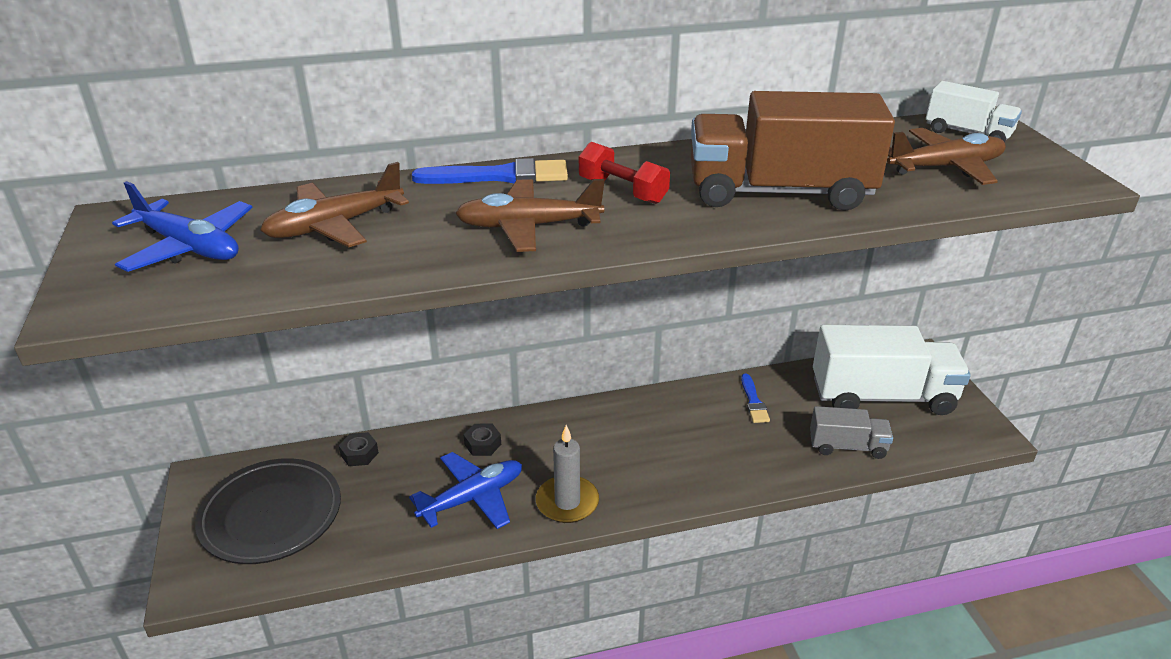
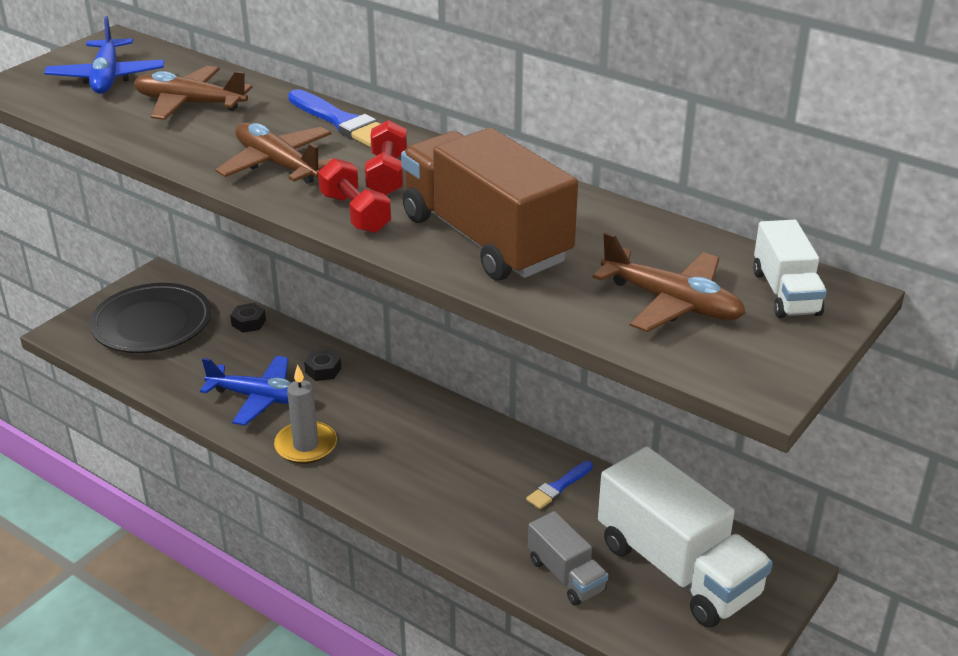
camera: 50 degrees right, 0 degrees up
(668, 224) = (355, 213): none -> red dumbbell

